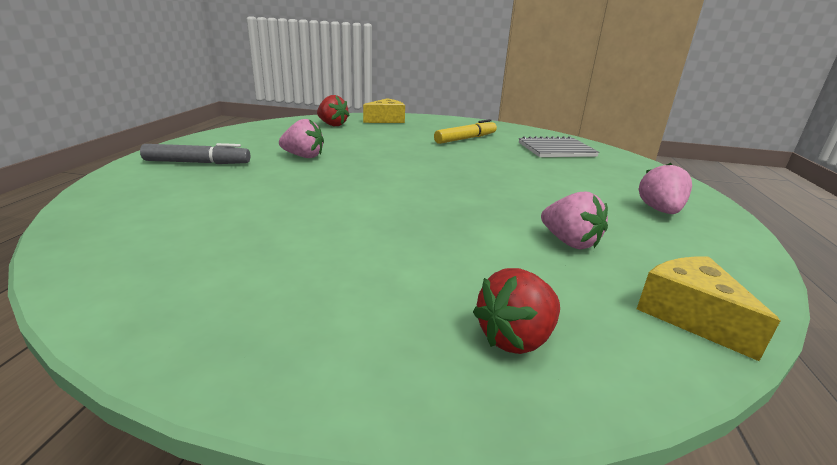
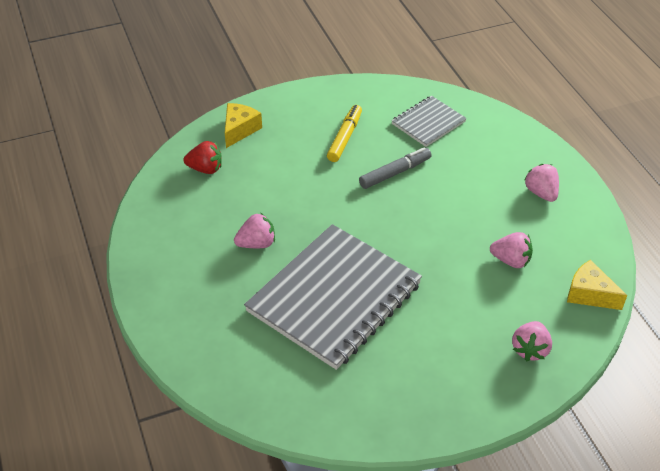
camera: 30 degrees left, 20 degrees up
(197, 163) = (194, 298): grey marker -> grey marker (394, 173)
(313, 199) = (334, 298): none -> grey notebook
(515, 338) = (530, 349): red strawberry -> pink strawberry

